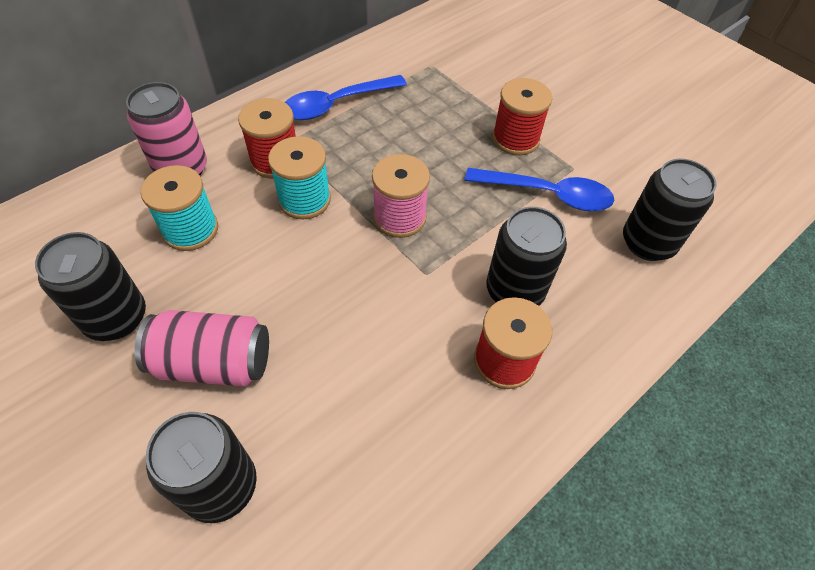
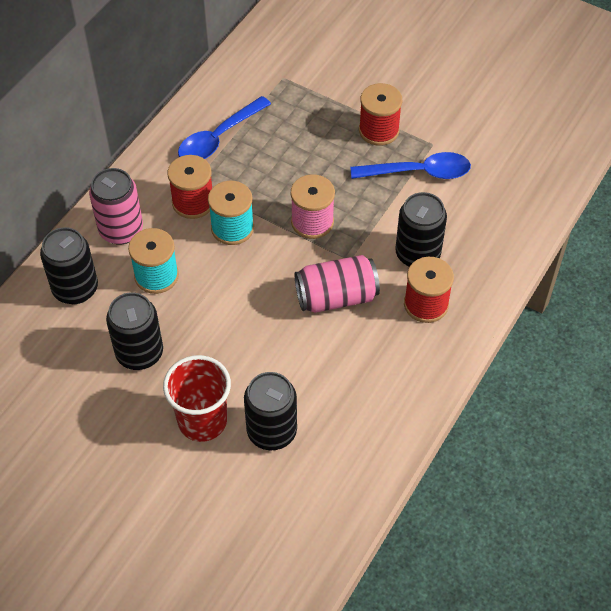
camera: 15 degrees left, 0 degrees up
(138, 438) = (202, 421): none -> red cup
(213, 363) = (226, 362): pink can -> pink can (336, 297)
(647, 243) = (503, 191): black can -> black can (75, 289)

